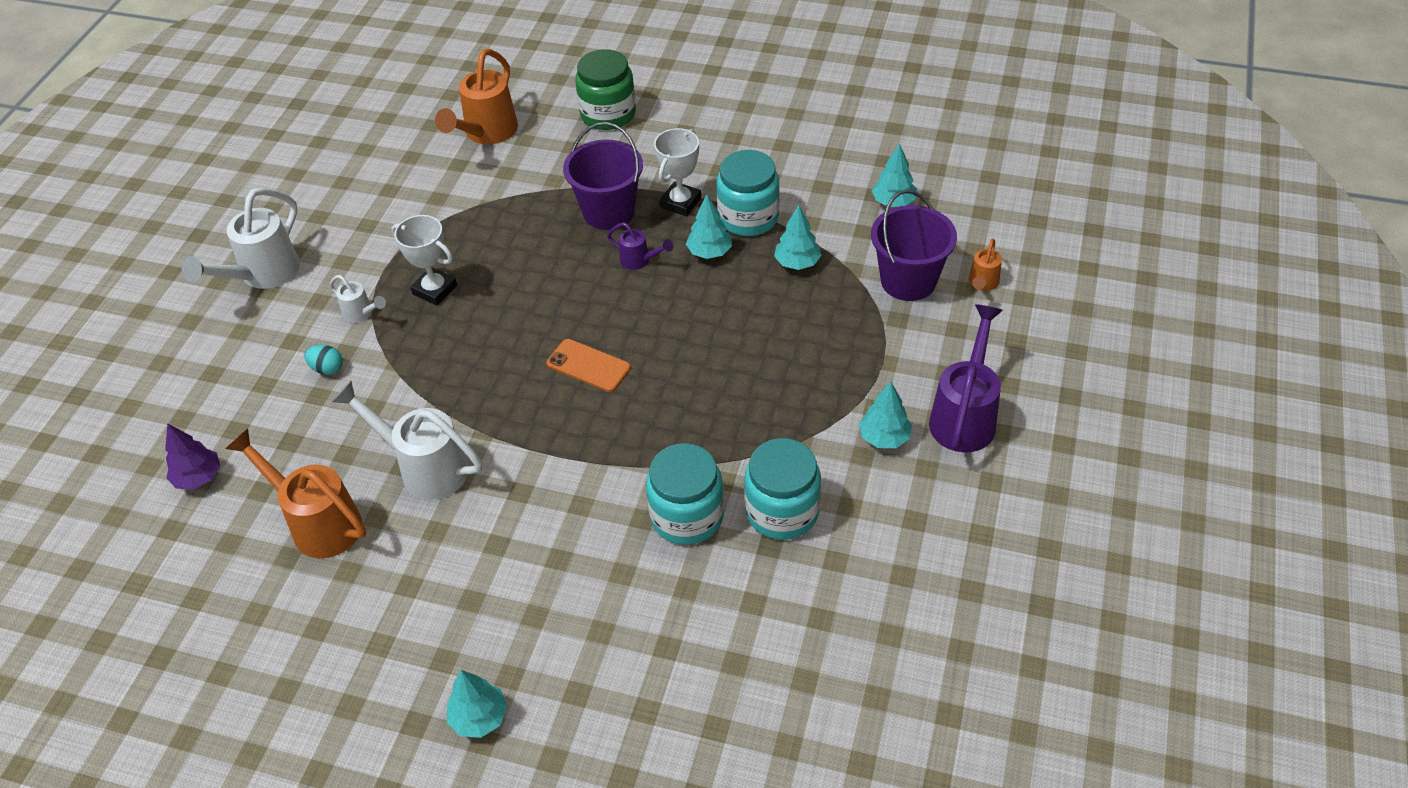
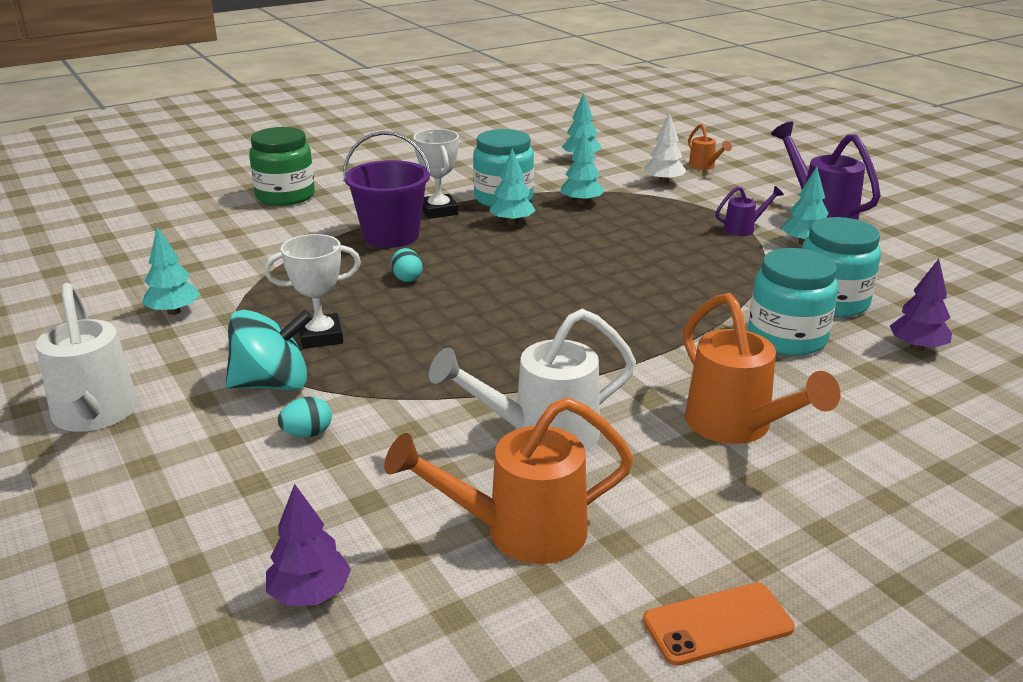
camera: 50 degrees left, 20 degrees down
(361, 314) = (272, 384): white watering can -> turquoise spinning top
(479, 718) = (929, 540): turquoise tree -> turquoise tree (174, 312)
(486, 134) = (188, 242): orange watering can -> orange watering can (737, 428)
(554, 268) = (407, 278): none -> turquoise egg
(588, 366) = (548, 309): orange phone -> orange phone (718, 624)
(639, 261) = (469, 246): purple watering can -> purple watering can (744, 229)
(755, 599) = (917, 347): none -> purple tree
(908, 281) = (663, 182): purple bucket -> white tree

